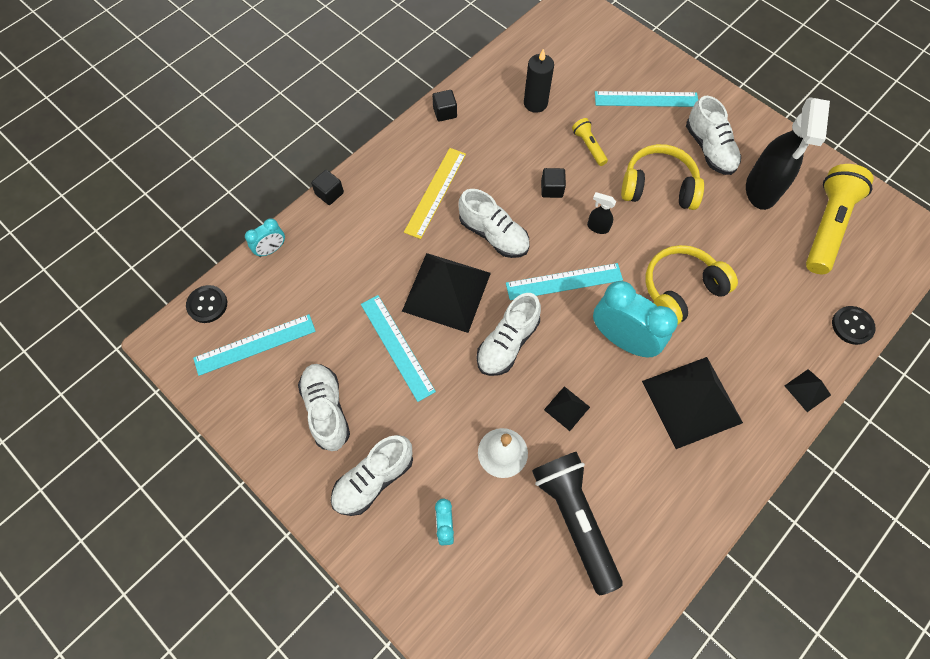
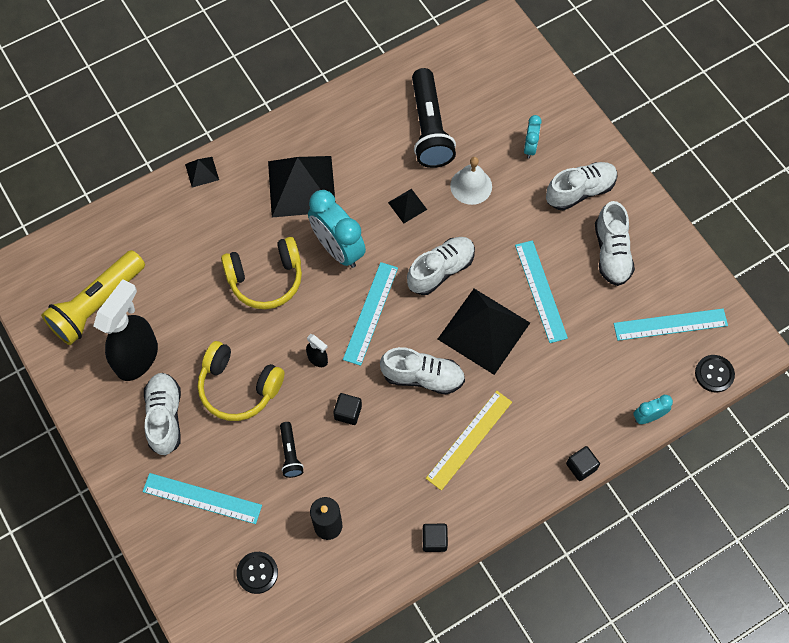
camera: 165 degrees left, 0 degrees up
(493, 235) = (423, 377): white shoe -> white shoe turned 135 degrees clockwise
(564, 282) = (370, 313): turquoise ruler -> turquoise ruler turned 75 degrees counterclockwise
(588, 146) = (290, 453): yellow flashlight -> black flashlight
(852, 326) = (132, 211): black button -> black button (257, 573)

